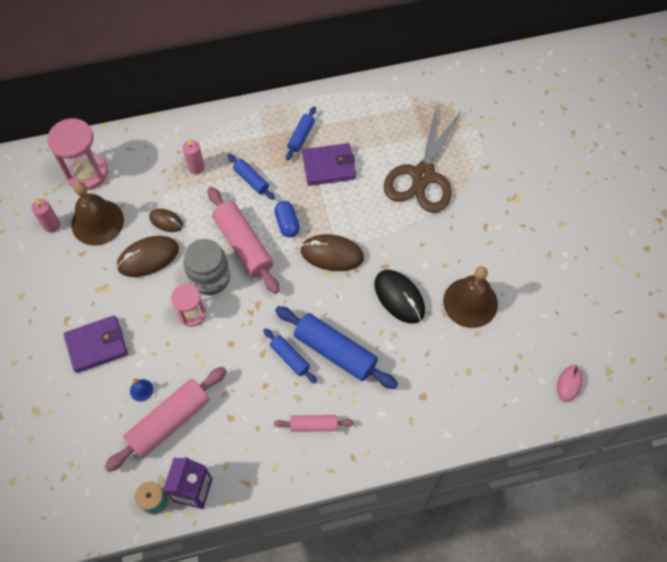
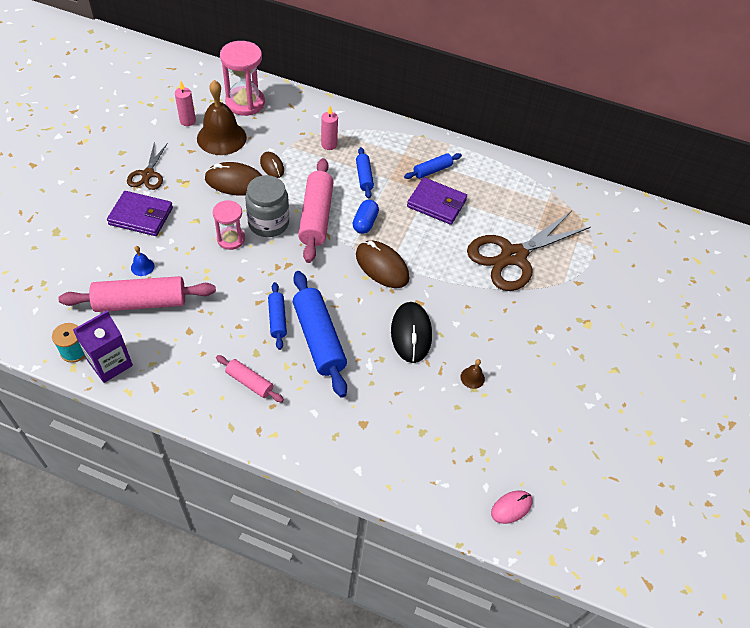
camera: 30 degrees right, 10 degrees down
(65, 302) = (148, 174): none -> brown scissors
(470, 302) = (472, 378): brown bell -> brown bell, size x0.41

